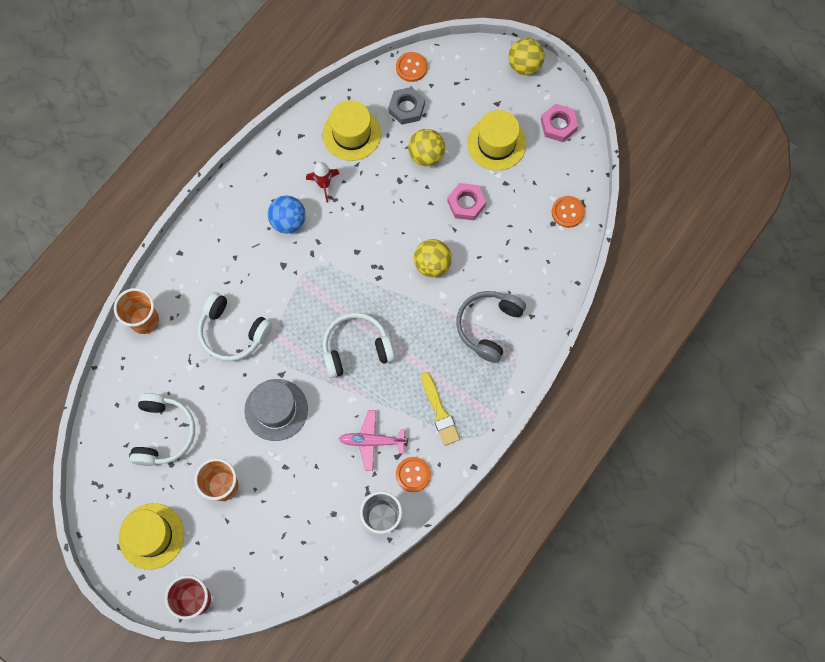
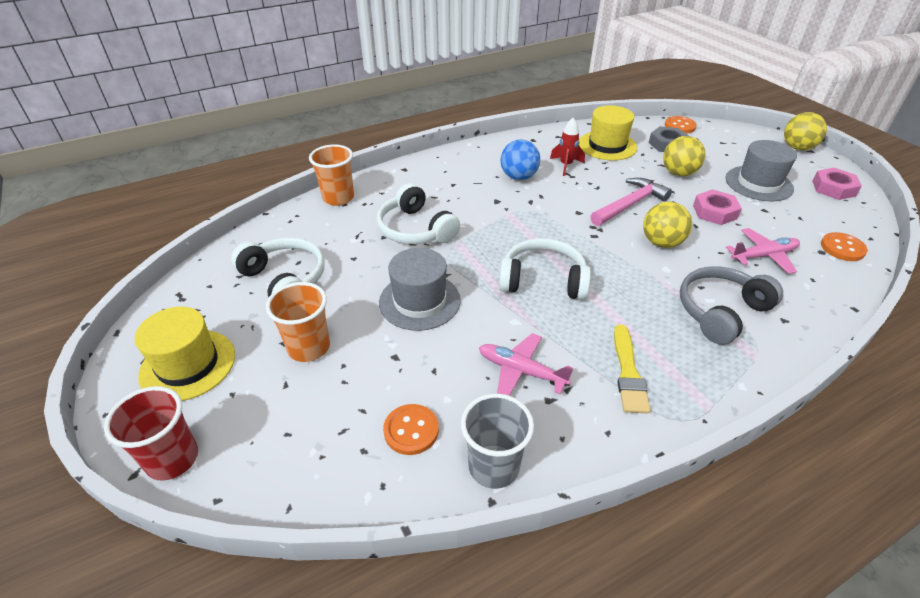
camera: 25 degrees right, 30 degrees down
(164, 433) = (285, 279): white headphones -> white headphones turned 75 degrees counterclockwise
(395, 222) = (629, 204): none -> pink hammer
(413, 474) = (563, 430): orange button -> orange button (411, 430)
(496, 143) = (758, 183): yellow hat -> grey hat
(510, 248) = (763, 256): none -> pink plane

